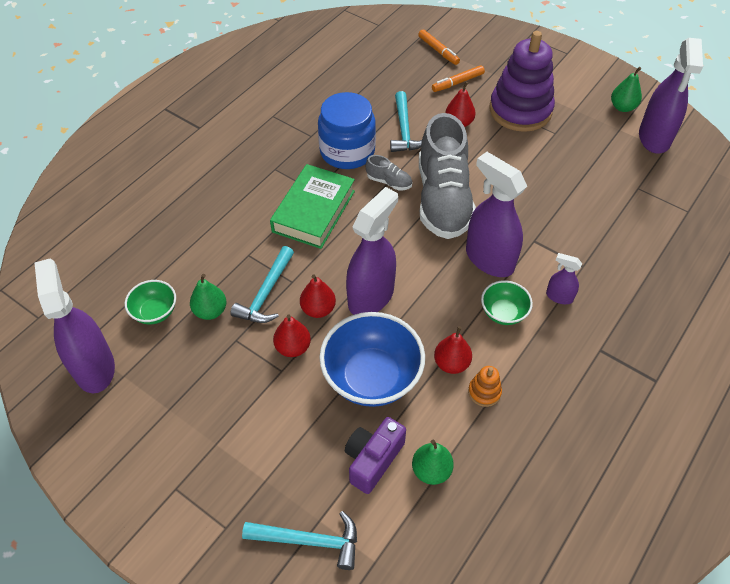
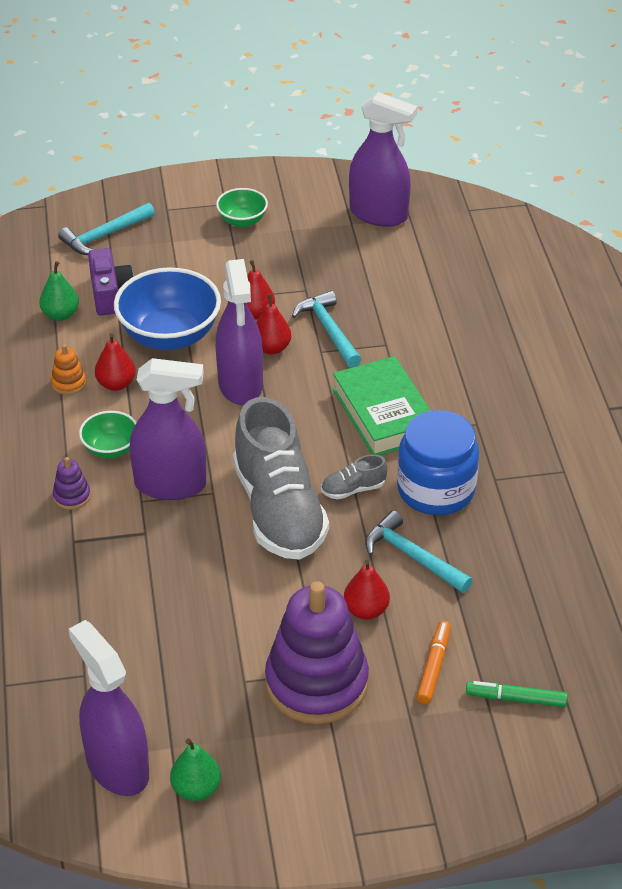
camera: 135 degrees right, 10 degrees down
(155, 312) = (393, 265): green bowl -> green bowl (242, 221)
(210, 311) = (353, 292): green pear -> none
(438, 51) = (516, 699): orange marker -> green marker
(443, 199) = (279, 510): grey shoe -> grey shoe turned 150 degrees counterclockwise
(559, 297) = (72, 496): purple spray bottle -> purple stacking toy

